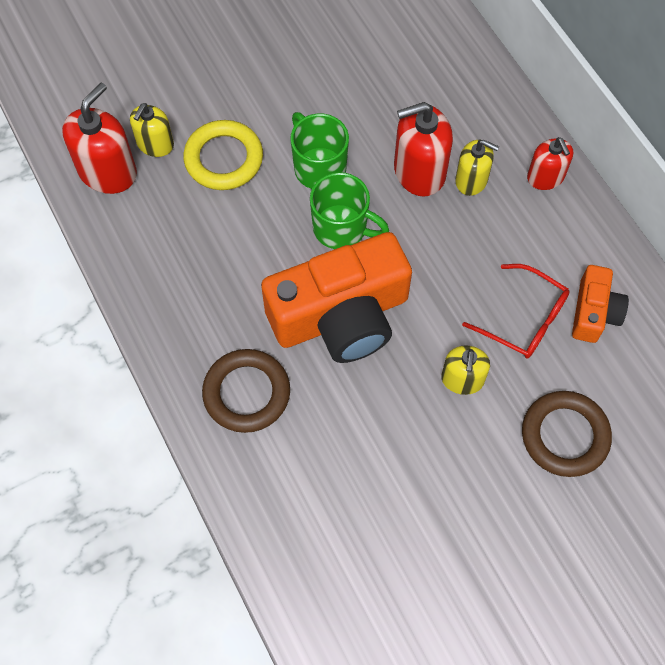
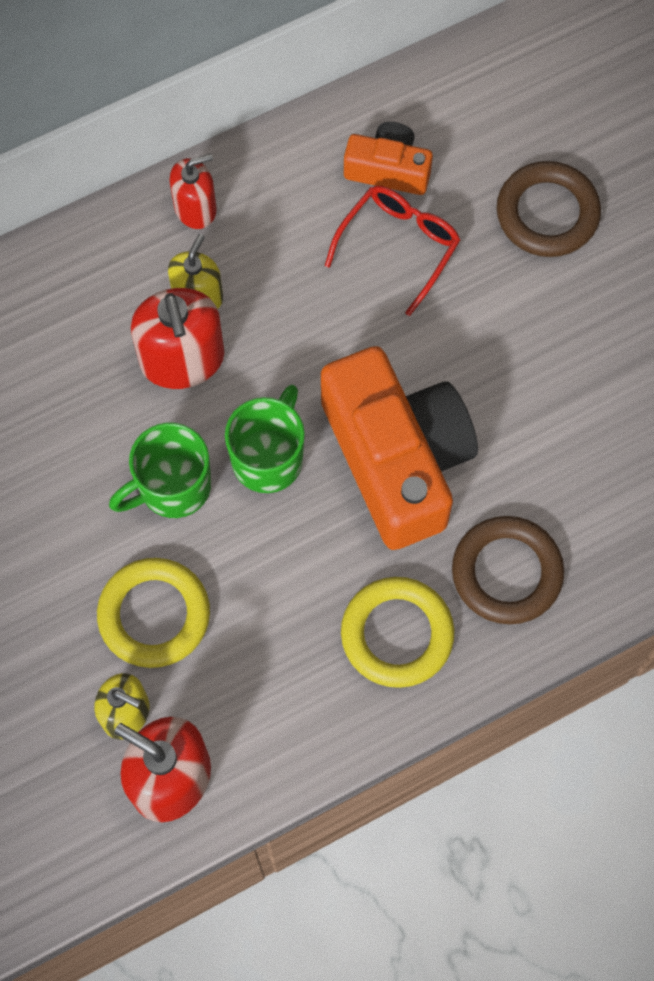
camera: 90 degrees left, 5 degrees up
(201, 314) = (397, 634): none -> yellow ring
(462, 379) = (480, 320): yellow soap dispenser -> none

